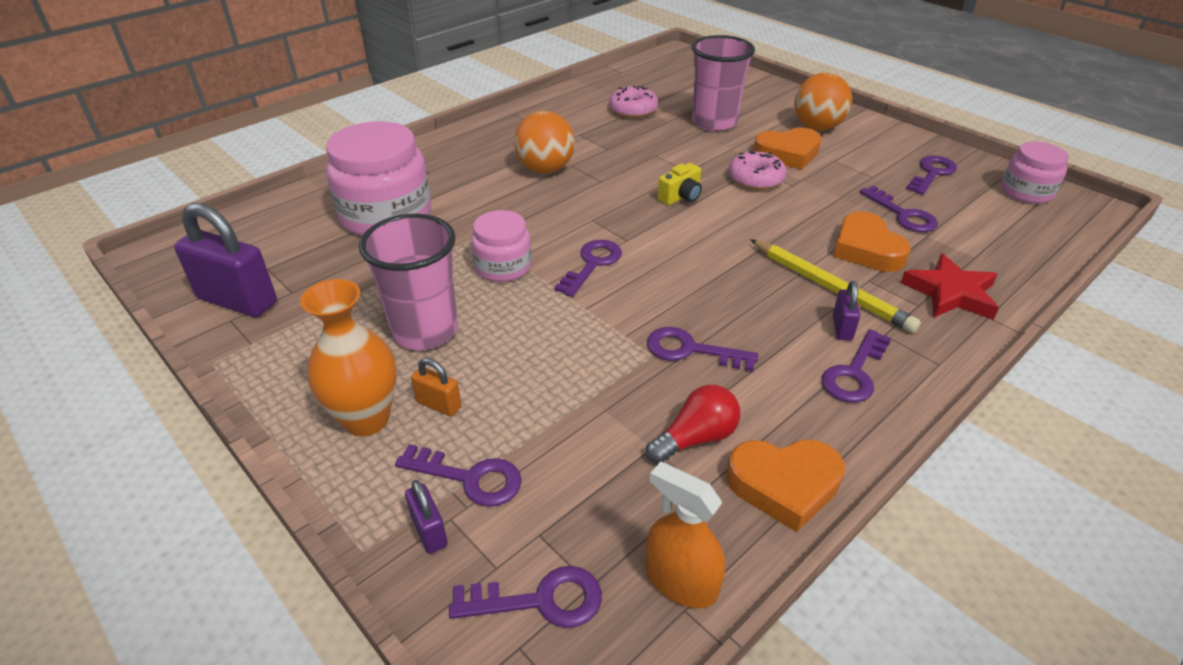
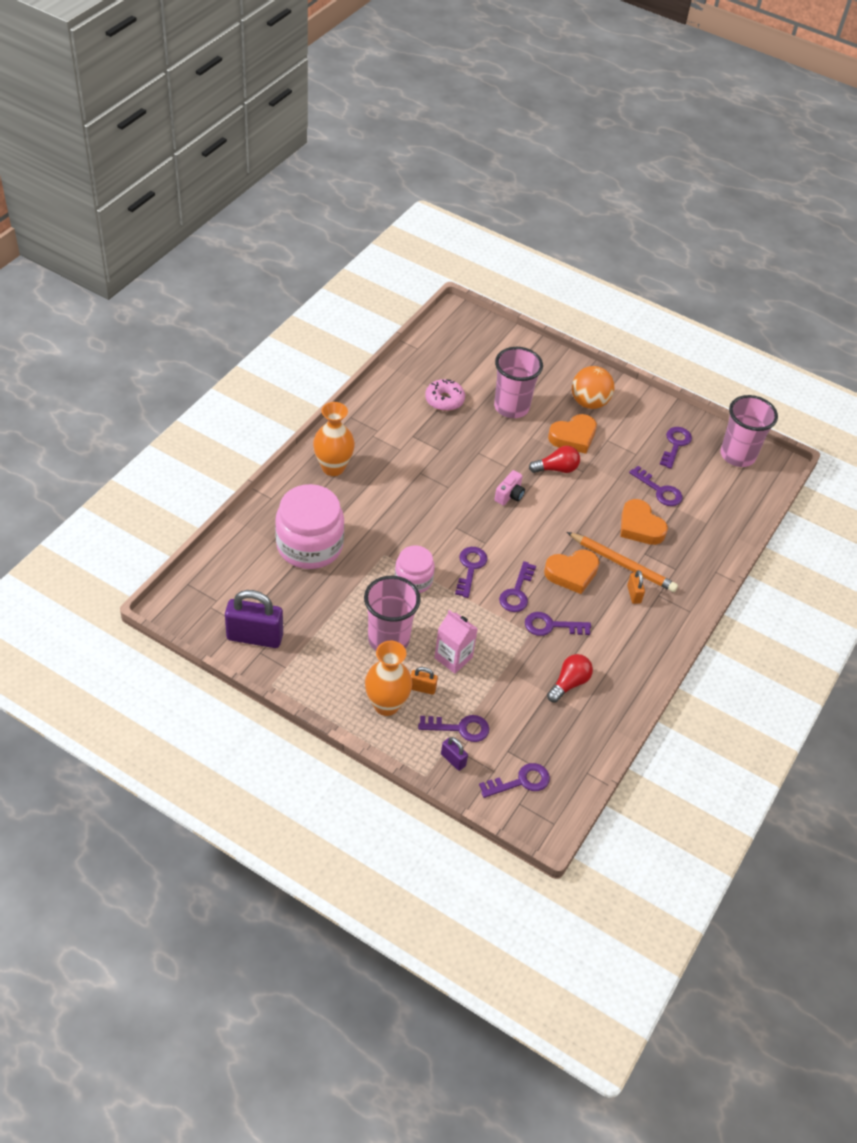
camera: 20 degrees left, 10 degrees up
(465, 150) = (333, 467): none -> orange vase
(512, 369) = (453, 658): none -> pink carton
(545, 169) = (403, 480): orange ball -> none
(681, 197) = (509, 495): yellow camera -> pink camera
(681, 581) = (582, 760): orange spray bottle -> none
(755, 179) = (556, 469): pink donut -> red light bulb
(784, 485) = (619, 702): orange heart -> orange heart (572, 573)
(830, 289) = (623, 564): yellow pencil -> orange pencil
(842, 328) = (634, 594): purple padlock -> orange padlock
(854, 373) = (645, 626): purple key -> purple key (517, 592)
(950, 293) = (693, 556): red star -> none
(1026, 192) = (737, 455): pink jar -> pink cup

